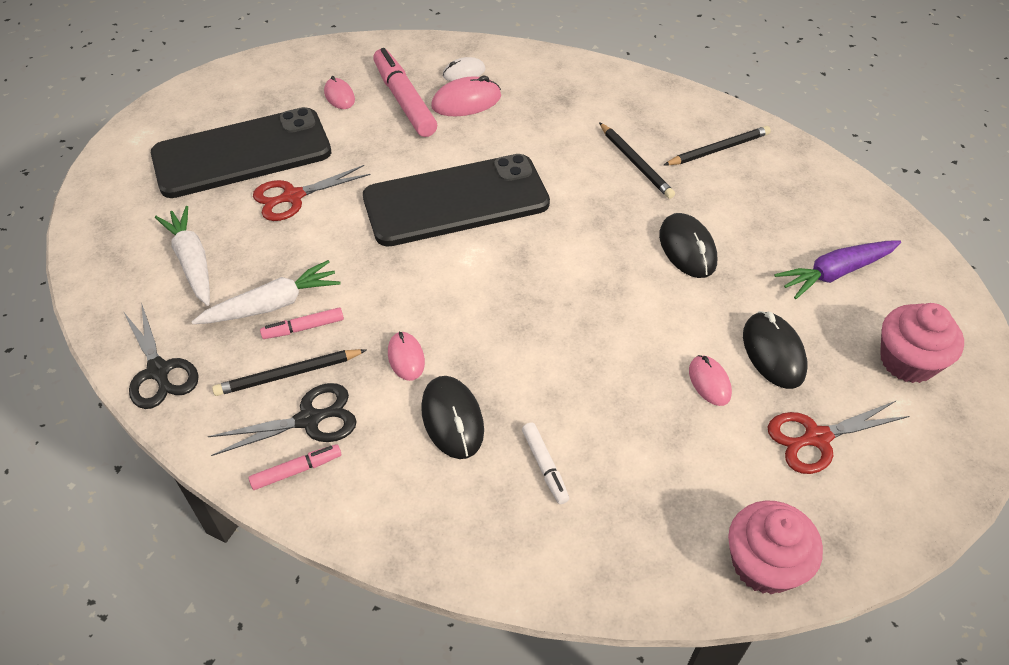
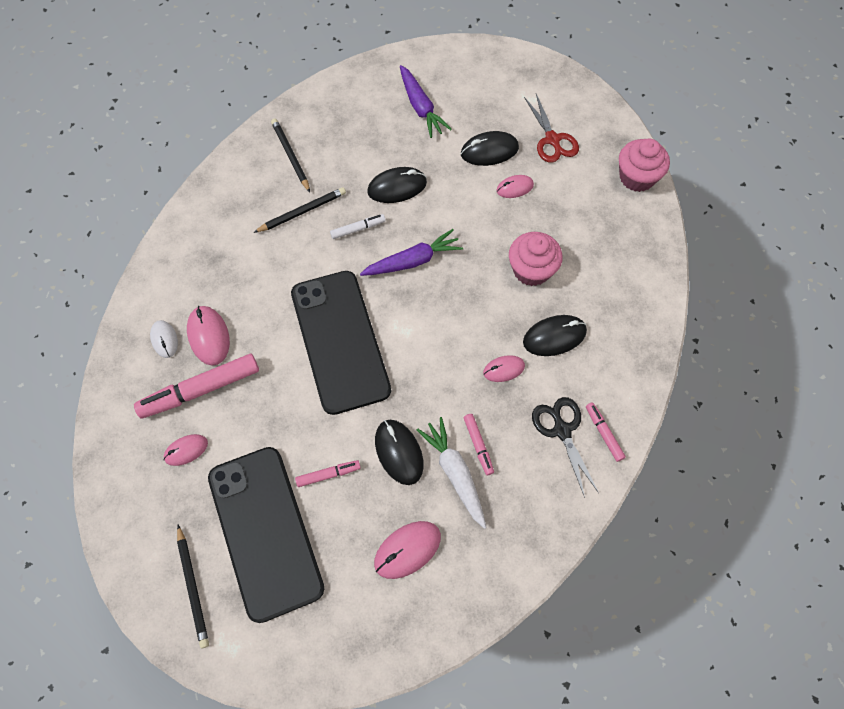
camera: 90 degrees left, 15 degrees up
(158, 371) = (525, 551): black scissors -> none
(192, 262) = (407, 550): white carrot -> pink mouse
(288, 374) = (523, 450): black pencil -> black pencil (193, 587)
(293, 196) = (328, 474): red scissors -> pink marker
(308, 254) = (399, 452): none -> black mouse
(545, 466) = (585, 282): white marker -> white marker (358, 229)
(571, 265) = (412, 261): none -> purple carrot
(907, 361) = (493, 85): pink cupcake -> pink cupcake (531, 270)

